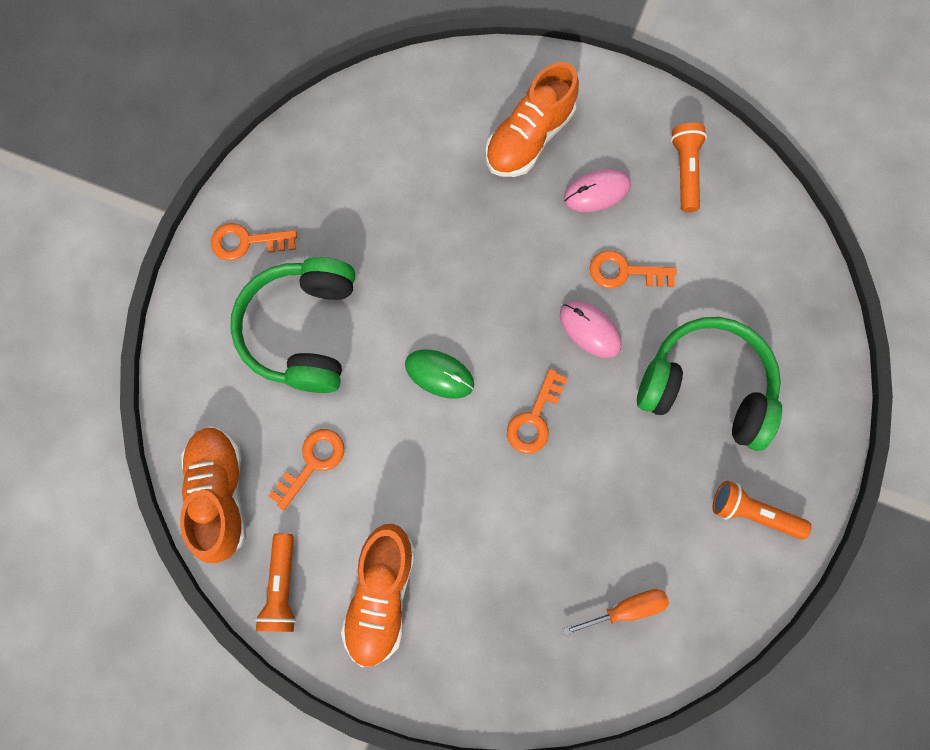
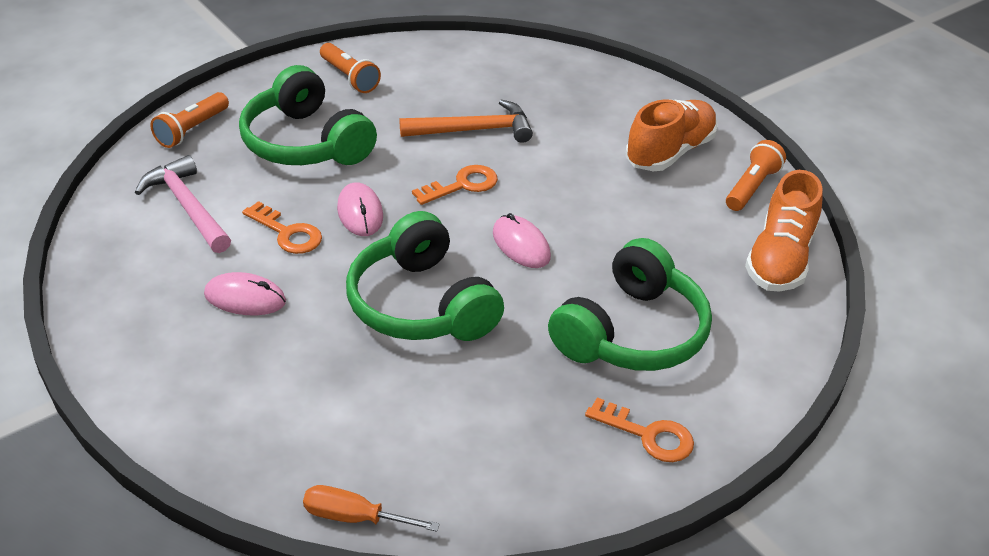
camera: 150 degrees left, 35 degrees down
(313, 462) = (680, 242): orange key -> none
(439, 374) = (521, 245): green mouse -> pink mouse
(471, 263) = (421, 304): none -> green headphones
(529, 138) = (260, 374): orange shoe -> none
(578, 506) = (474, 130): none -> orange hammer
(626, 609) = (488, 77): orange screwdriver -> orange screwdriver (354, 517)
(685, 171) = (146, 272): orange flashlight -> orange flashlight (192, 130)
(723, 250) = (187, 207): none -> pink hammer

